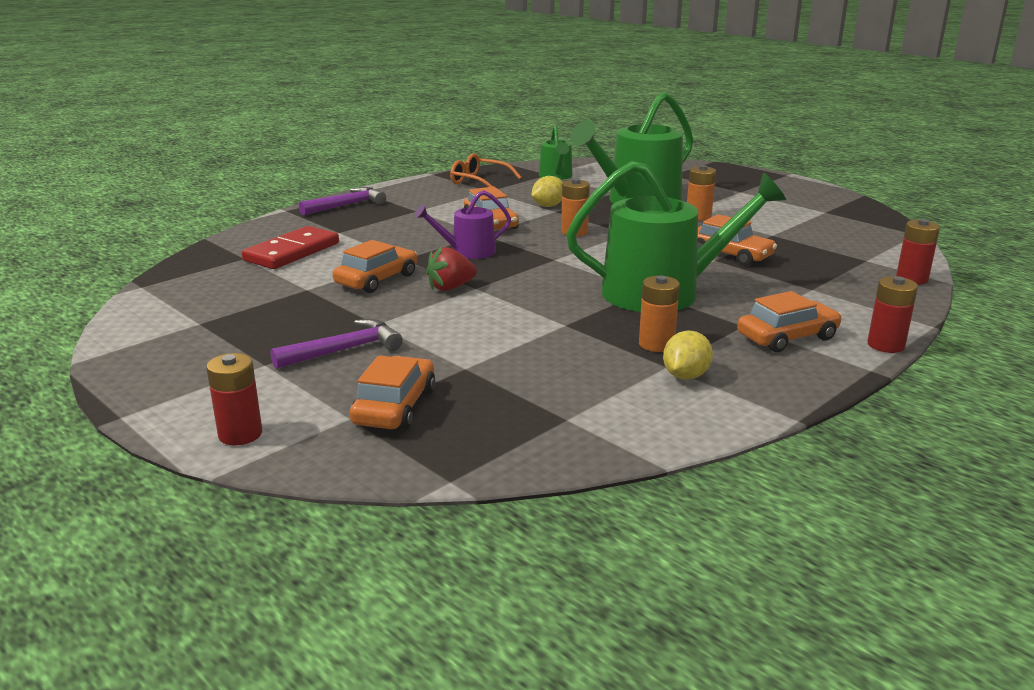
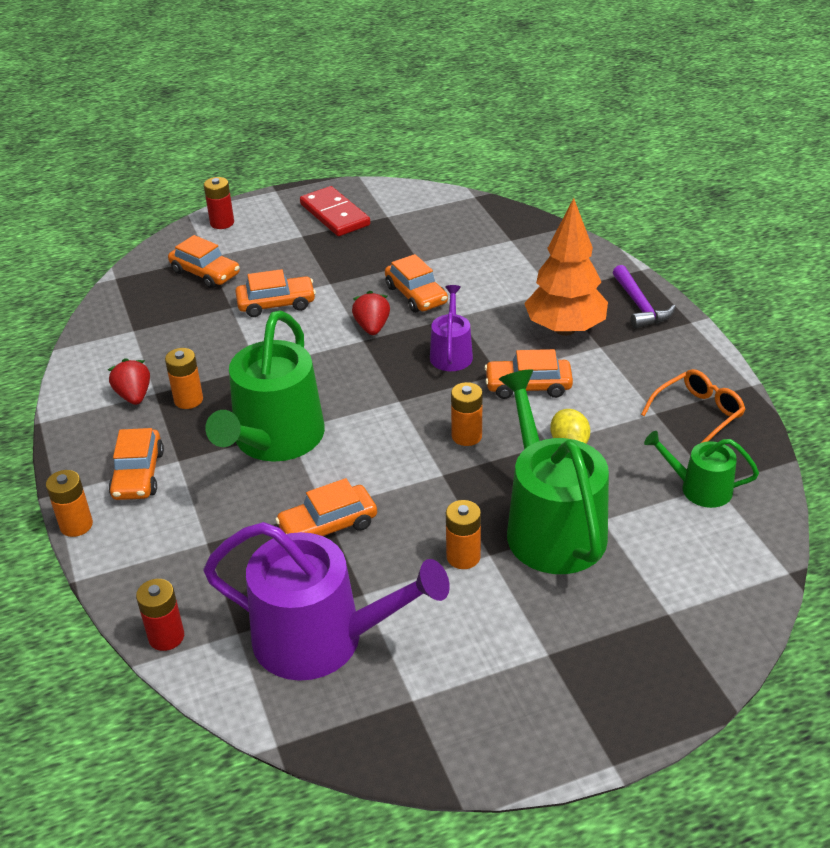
camera: 115 degrees right, 15 degrees up
(292, 252) = (511, 262): red domino -> red domino (335, 215)
(344, 350) = (297, 265): purple hammer -> none
(399, 222) = (565, 329): none -> orange tree
(440, 342) = (276, 304): none -> orange car
(685, 376) = (134, 396): yellow lemon -> red strawberry
(826, 238) = (321, 639): none -> purple watering can
(885, 345) = (76, 525): red battery -> orange battery

